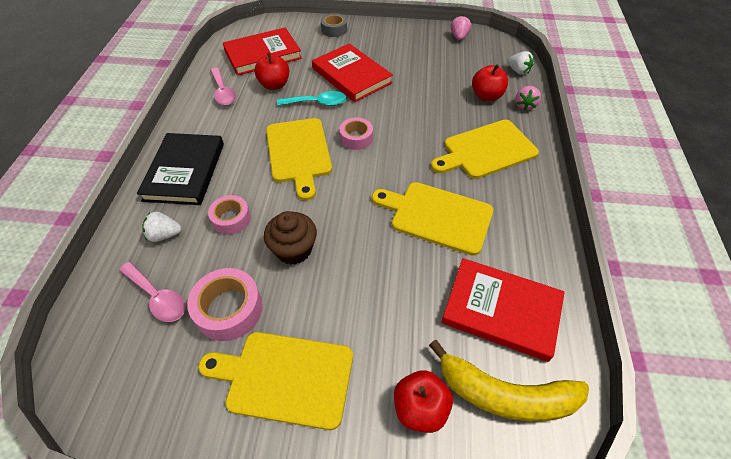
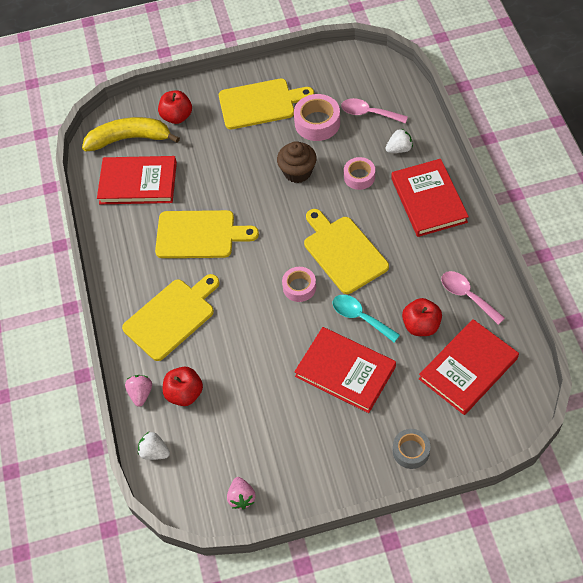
camera: 165 degrees right, 5 degrees up
(185, 171) = (428, 200): black book -> red book
(317, 103) = (360, 317): turquoise spoon -> turquoise spoon turned 60 degrees clockwise

